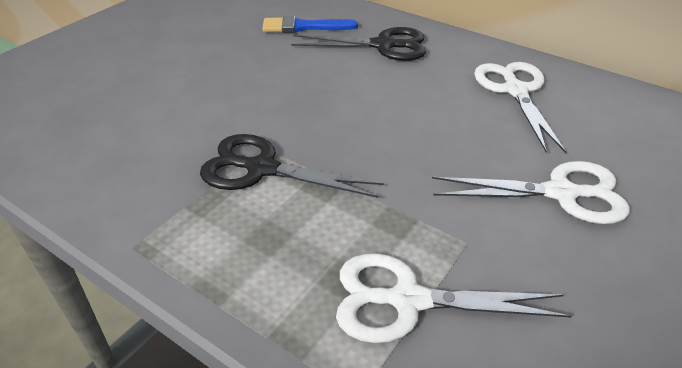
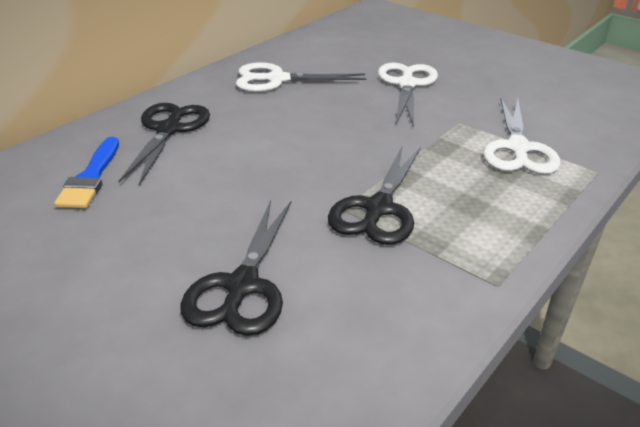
camera: 85 degrees left, 5 degrees down
(165, 103) = (242, 286): none -> black scissors

